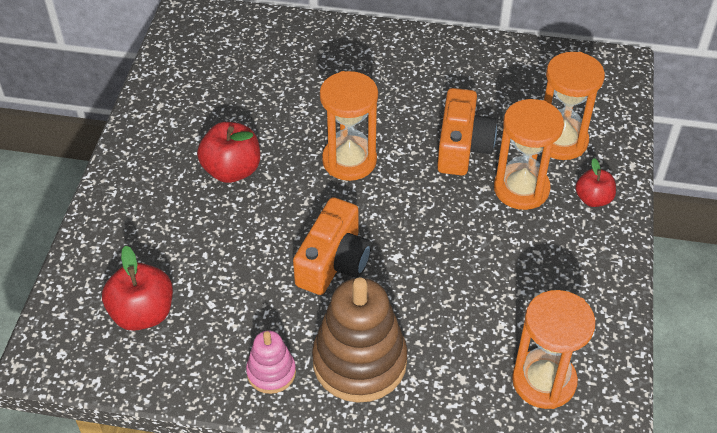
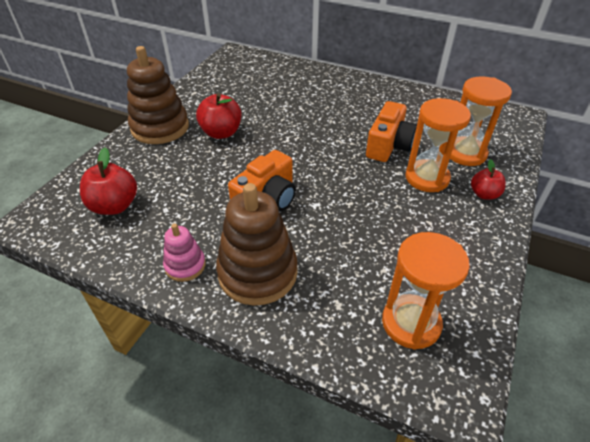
camera: 15 degrees right, 5 degrees down
(141, 178) = (160, 127): none -> brown stacking toy
(349, 160) = (304, 140): orange hourglass -> none

